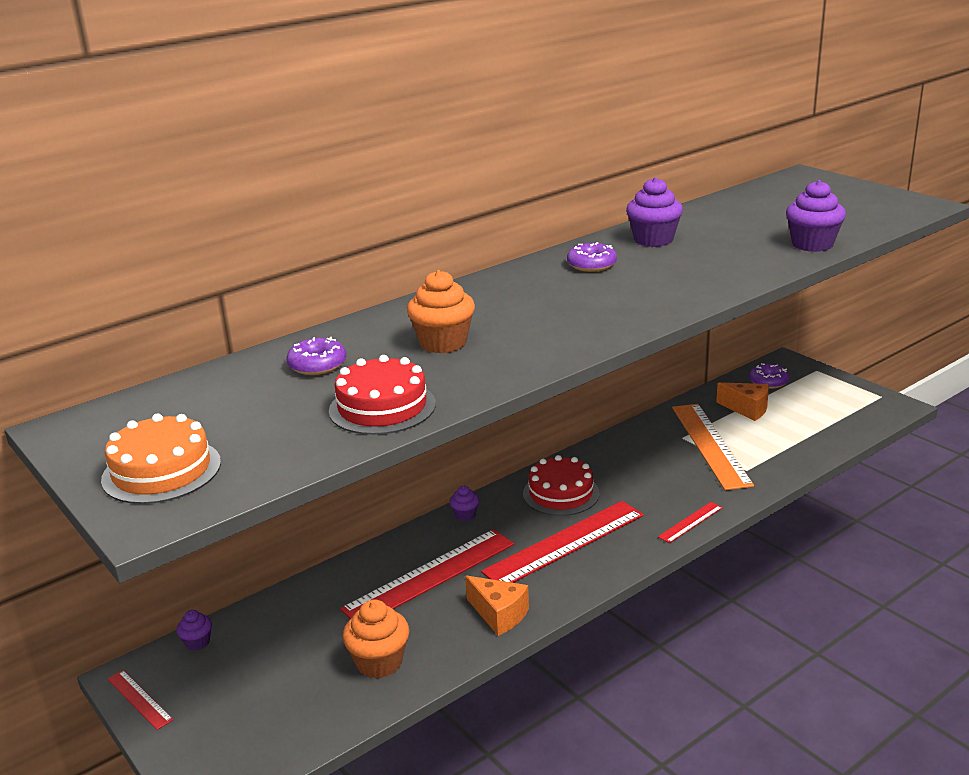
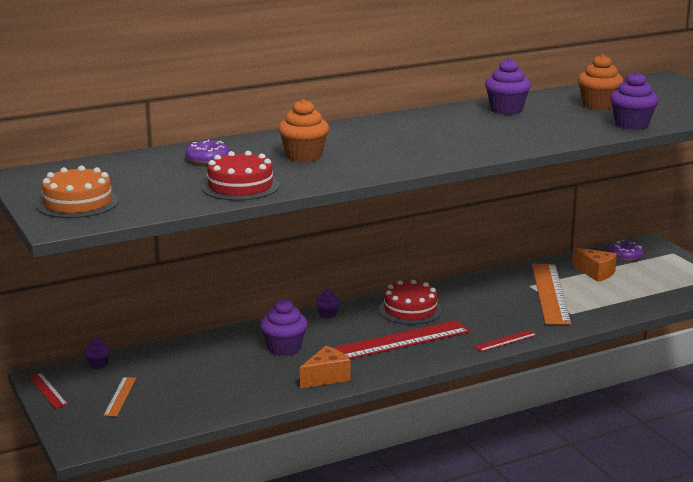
camera: 10 degrees right, 5 degrees down
(241, 693) = (120, 396): none -> orange ruler
(379, 662) = (225, 393): orange cupcake -> orange cupcake (598, 105)
(430, 576) = (284, 348): red ruler -> purple cupcake
(499, 615) = (326, 377): orange cheese -> orange cheese turned 90 degrees counterclockwise
(591, 265) = (446, 121): purple donut -> none

